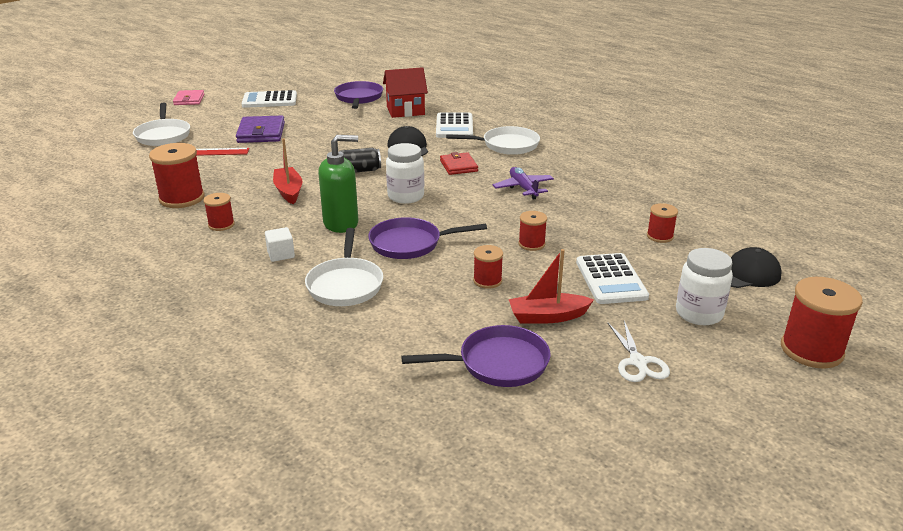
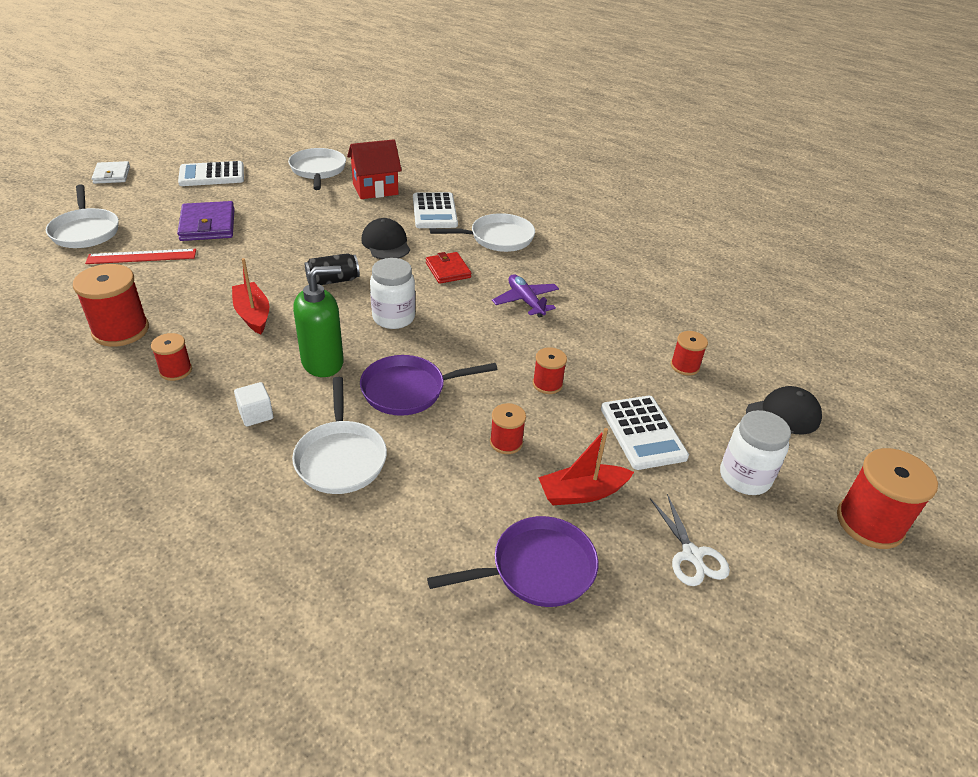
camera: 10 degrees left, 10 degrees up
(189, 100) = (112, 175): pink wallet -> white wallet
(358, 98) = (318, 171): purple pan -> white pan

